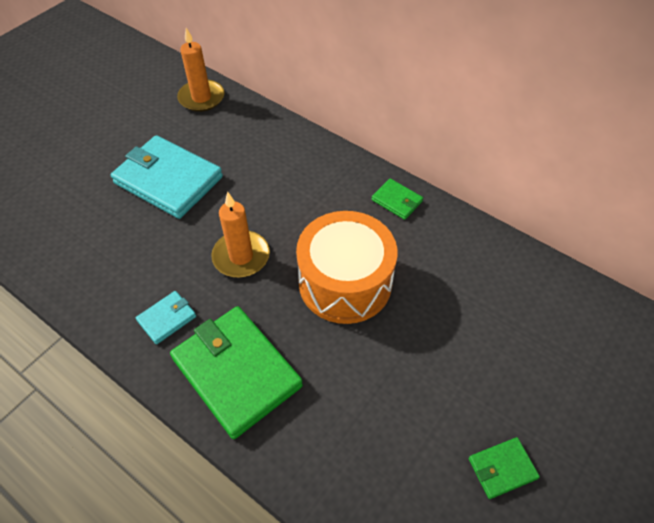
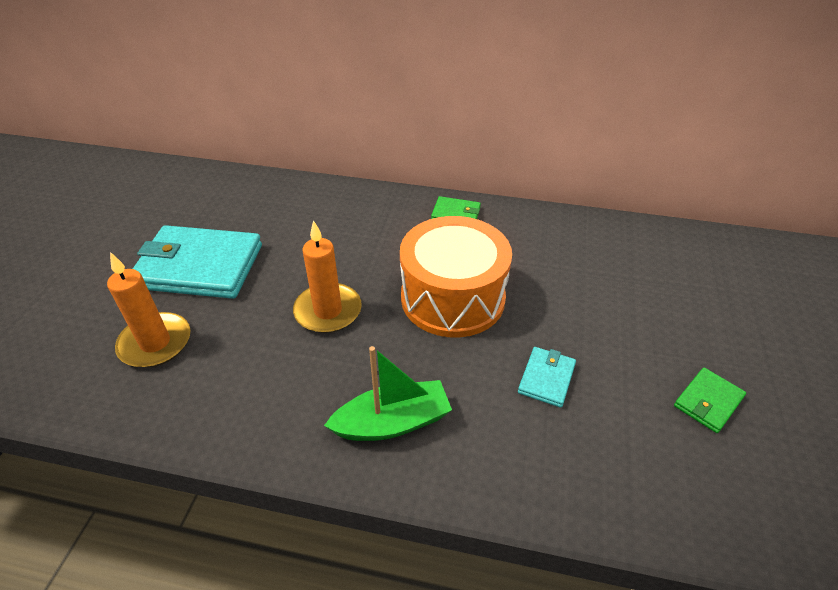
camera: 25 degrees left, 10 degrees down
(167, 318) = (278, 400): turquoise wallet -> turquoise wallet (546, 378)
(201, 98) = (194, 183): orange candle -> orange candle (155, 343)
(236, 372) = (392, 422): green wallet -> green boat

